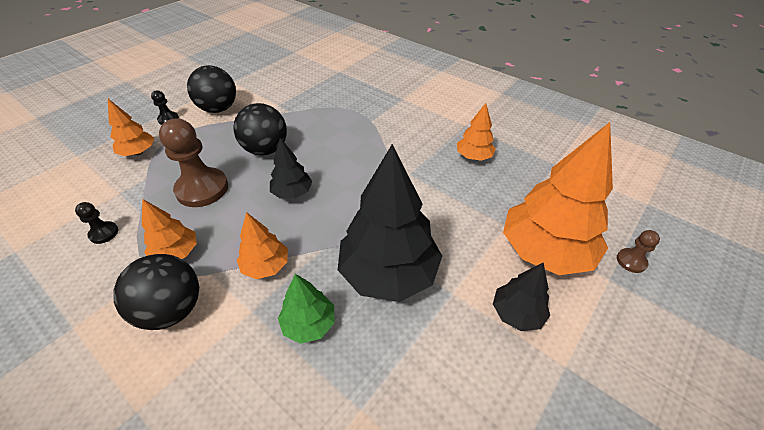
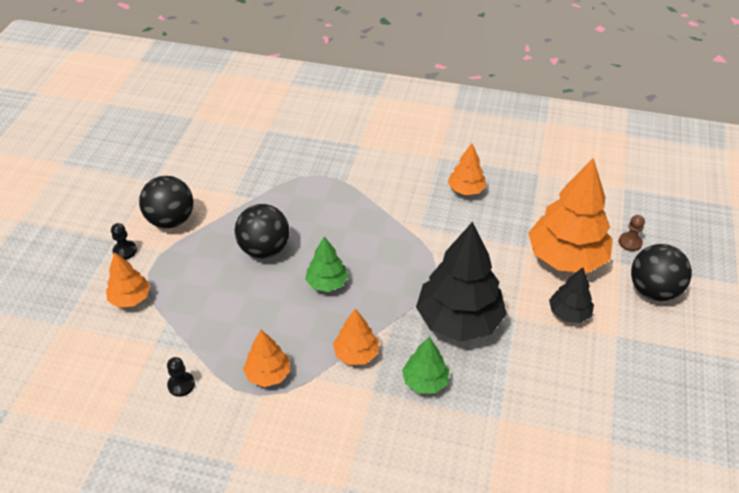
camera: 25 degrees left, 0 degrees up
(172, 309) = (308, 416): black ball -> black ball (653, 290)
(202, 189) = (237, 310): brown pawn -> none
(292, 193) = (327, 283): black tree -> green tree

